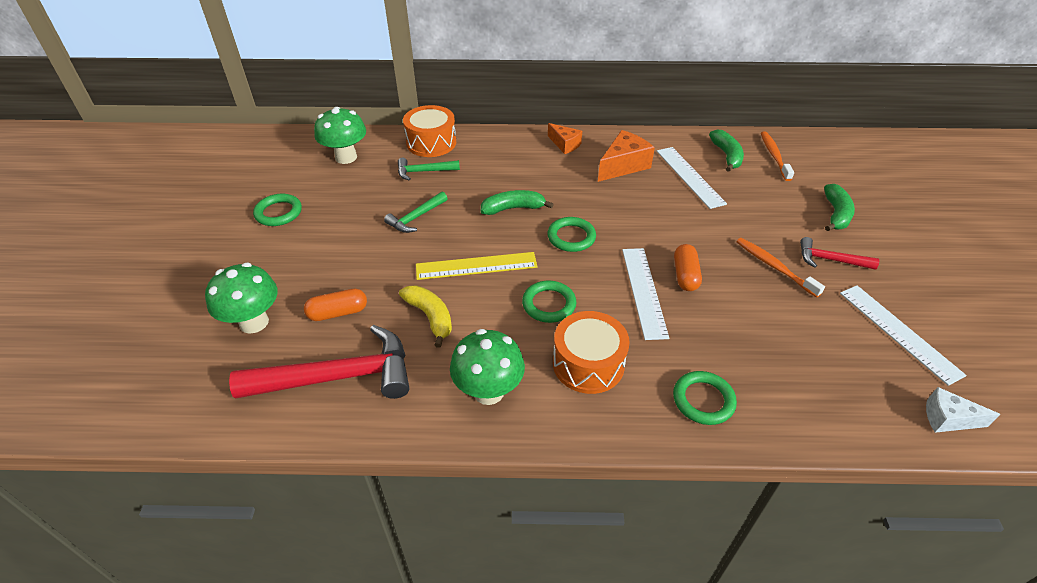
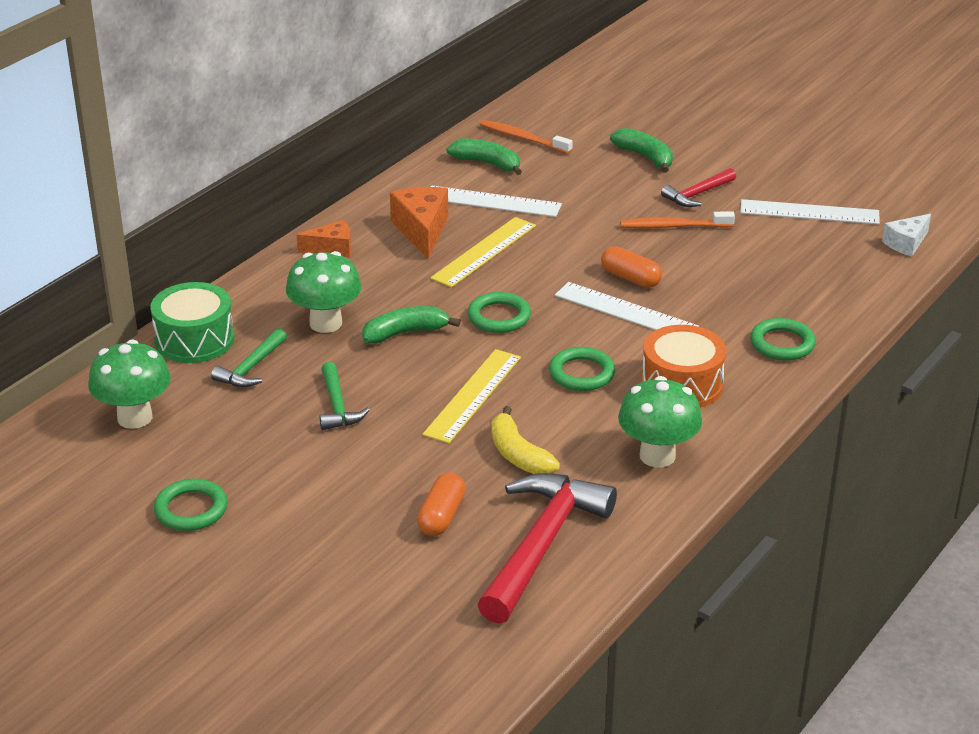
camera: 55 degrees left, 10 degrees down
(254, 322) = (389, 583): green mushroom -> green mushroom (326, 323)
(430, 317) = (518, 455): yellow banana -> yellow banana turned 120 degrees counterclockwise
(431, 143) = (194, 340): orange drum -> green drum
(513, 208) = (405, 333): green banana -> green banana turned 45 degrees clockwise
(632, 198) = (484, 252): none -> yellow ruler

